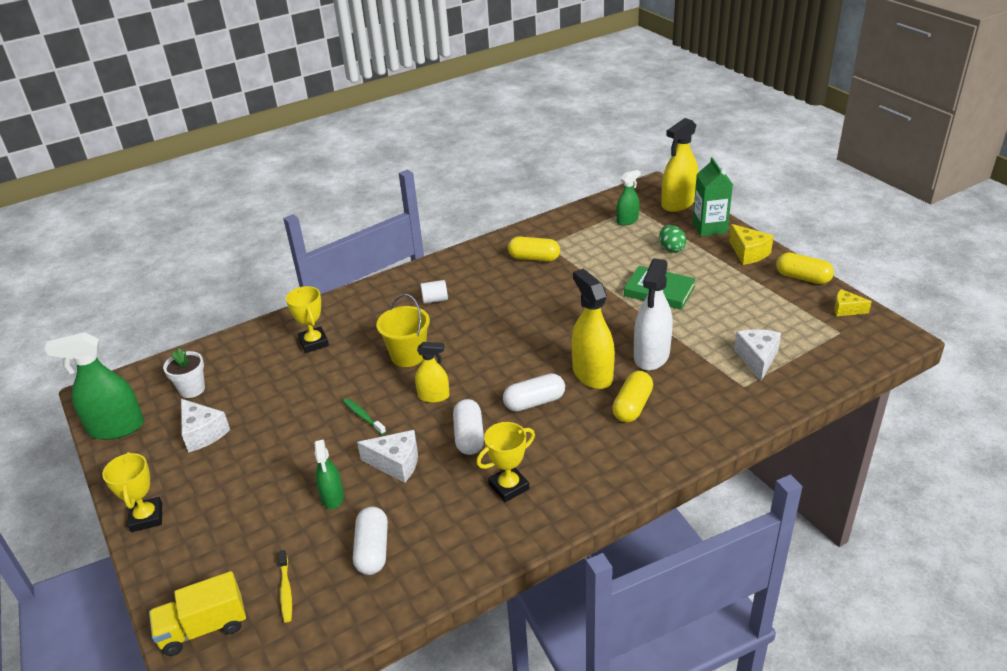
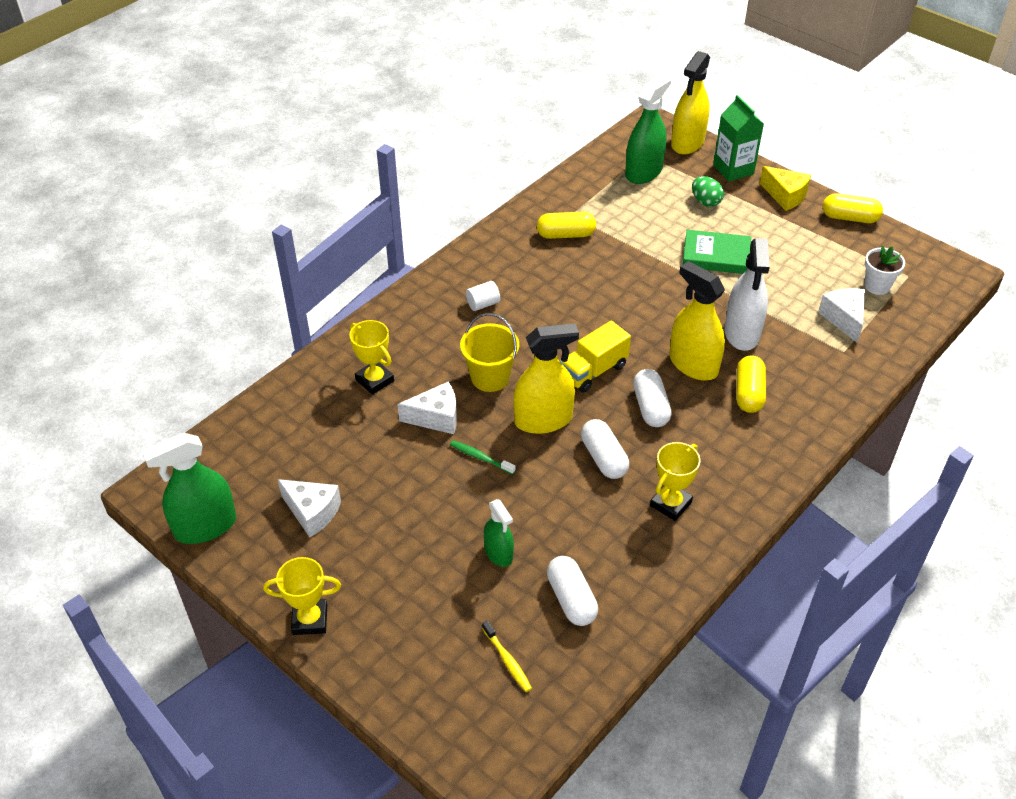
camera: 20 degrees left, 10 degrees up
(146, 517) = (310, 620): yellow trophy -> yellow trophy turned 60 degrees counterclockwise
(192, 389) = (266, 463): white flower pot -> white flower pot (877, 286)
(204, 628) = (446, 718): yellow truck -> yellow truck (593, 371)
(396, 463) = (544, 503): white cheese -> white cheese (436, 417)
(434, 396) = (543, 420): yellow spray bottle -> yellow spray bottle, size x1.72
(534, 402) = (650, 407): white capsule -> white capsule turned 60 degrees counterclockwise
(627, 220) = (643, 172): green spray bottle -> green spray bottle, size x1.72
(846, 309) = (904, 249): yellow cheese -> none

